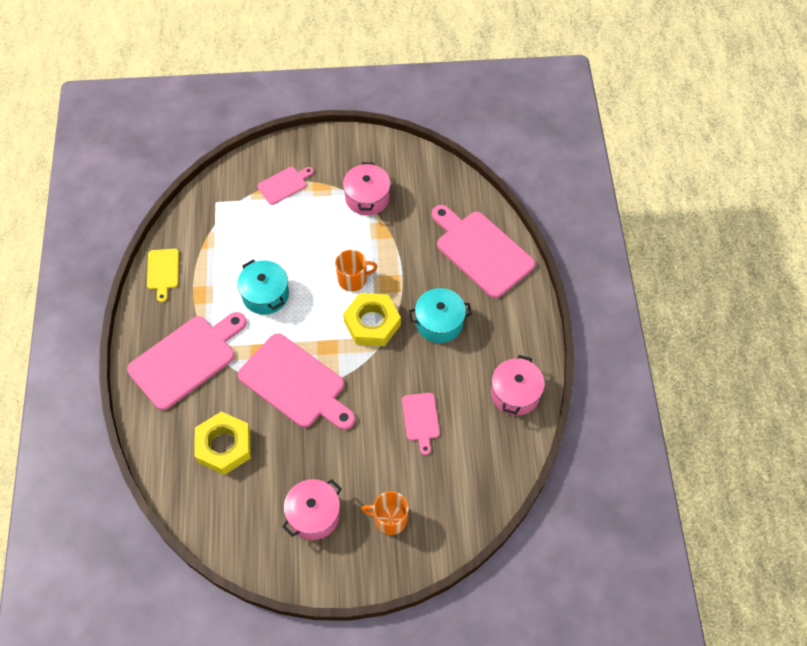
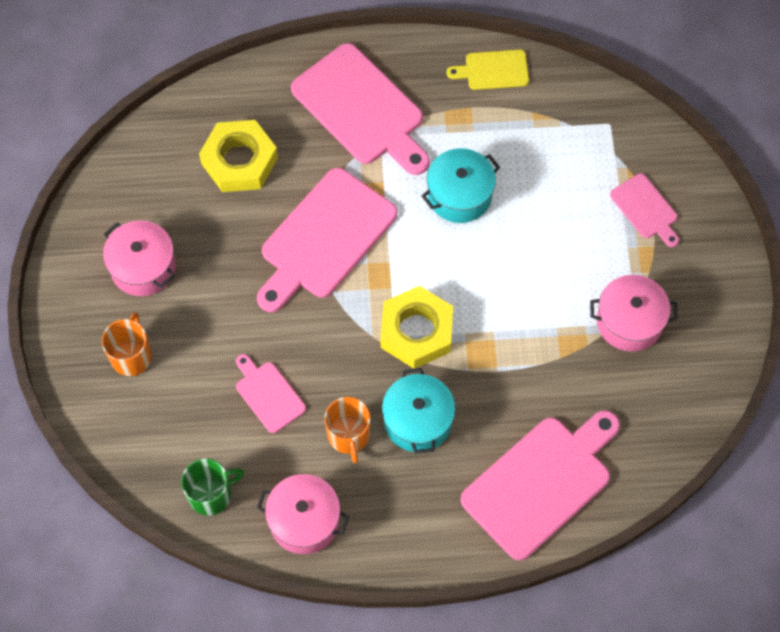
camera: 90 degrees right, 5 degrees up
(353, 279) = (487, 305): orange mug -> orange mug (348, 435)
(421, 419) = (268, 394): pink cutting board -> pink cutting board turned 60 degrees clockwise
(499, 456) = (211, 494): none -> green mug

